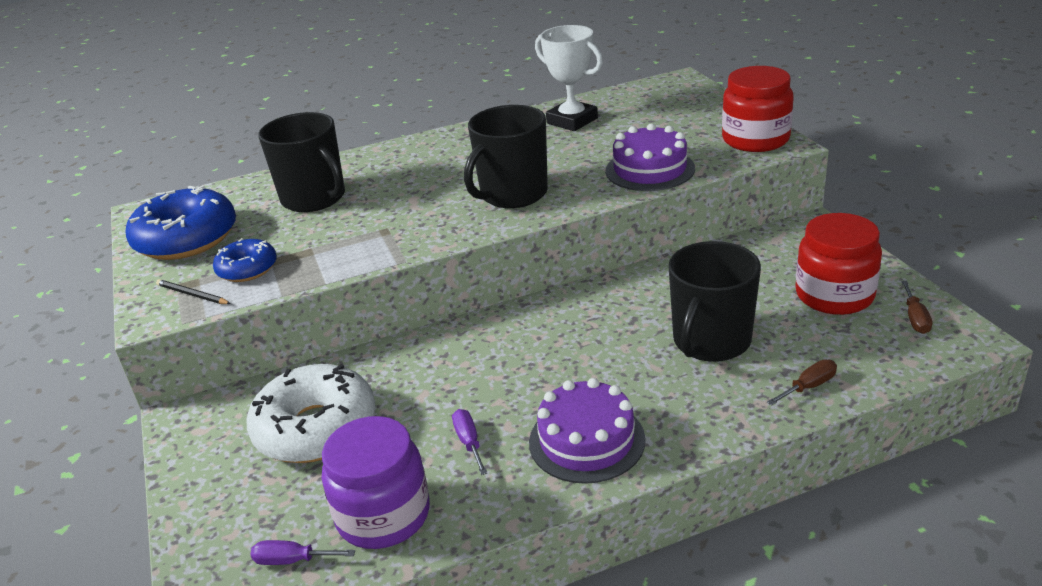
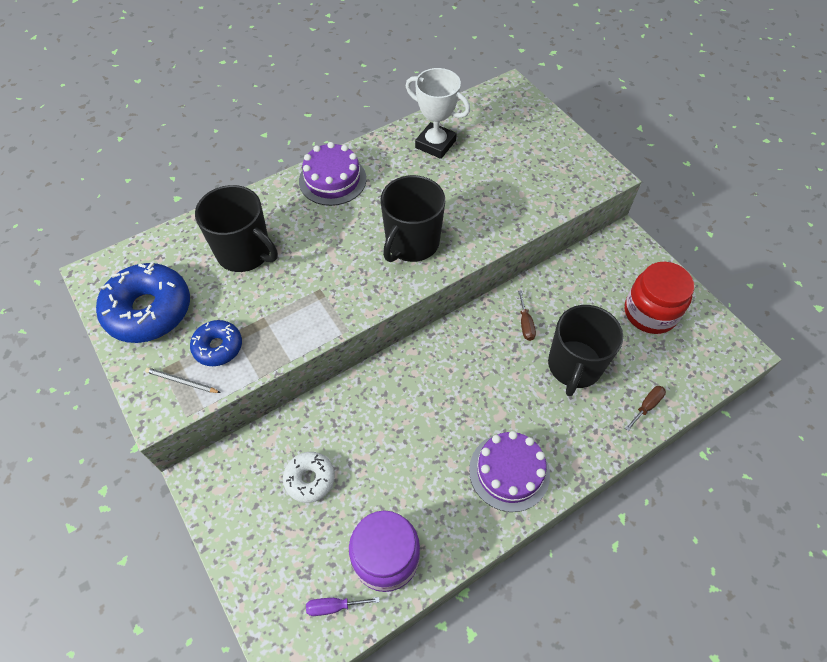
camera: 15 degrees left, 25 degrees up
(192, 295) = (182, 382): black pencil -> grey pencil
(316, 428) = (310, 479): white donut -> white donut, size x0.55
(469, 442) = (427, 481): purple screwdriver -> none
(650, 169) = (513, 209): purple cake -> purple cake (332, 180)
(755, 139) = (586, 169): red jar -> none
(915, 318) = (706, 333): brown screwdriver -> brown screwdriver (525, 324)

